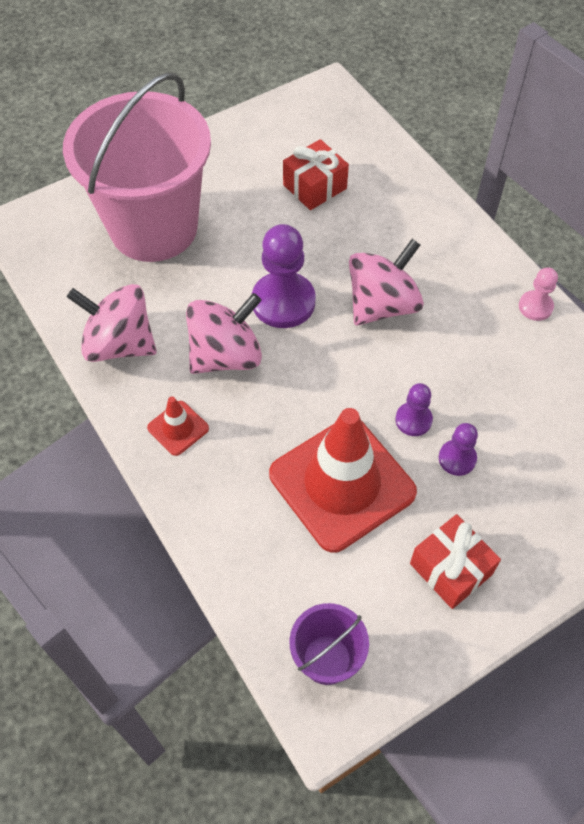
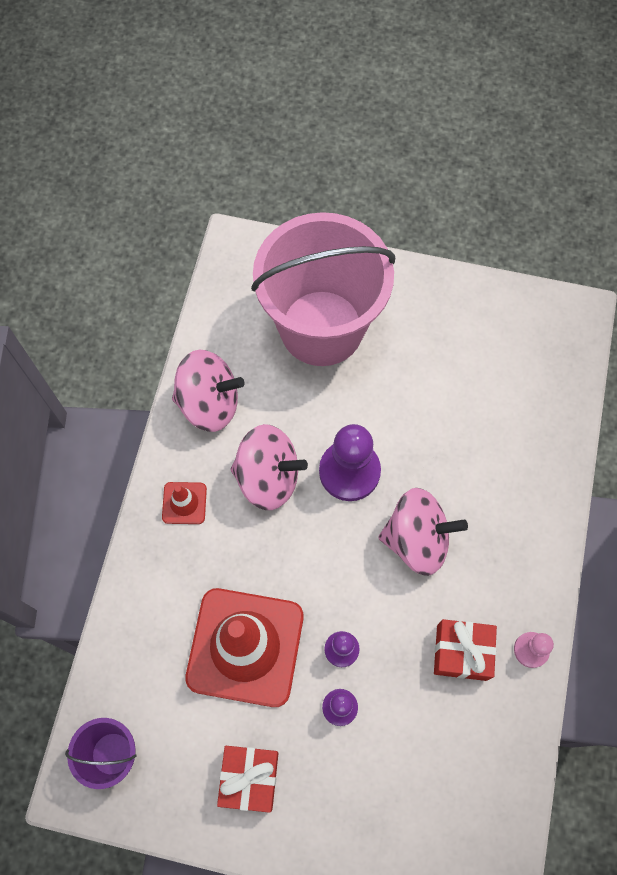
camera: 45 degrees right, 10 degrees up
(119, 344) = (209, 403): pink spinning top -> pink spinning top turned 120 degrees clockwise
(314, 187) = (473, 394): red gift -> red gift (461, 652)

